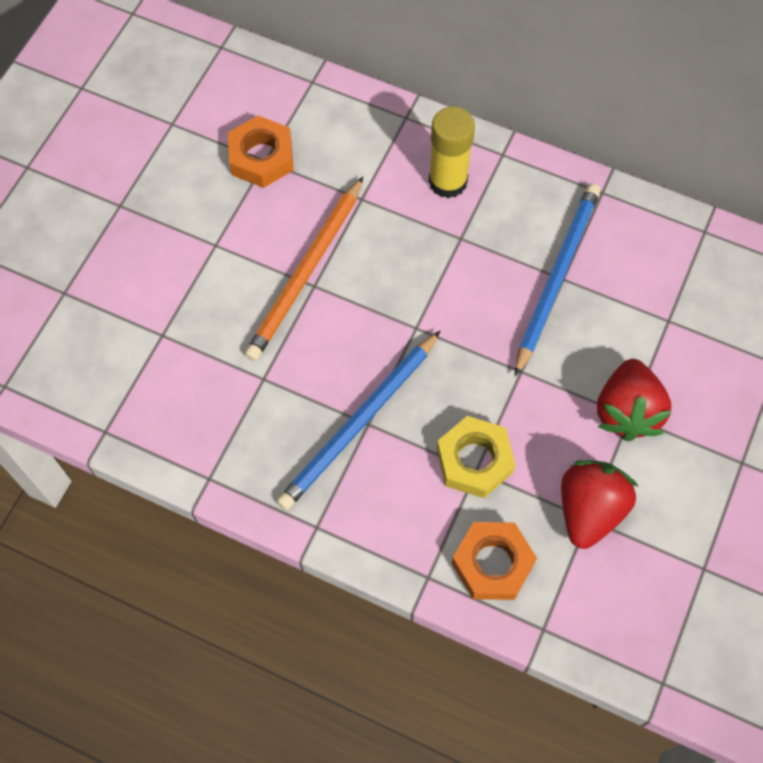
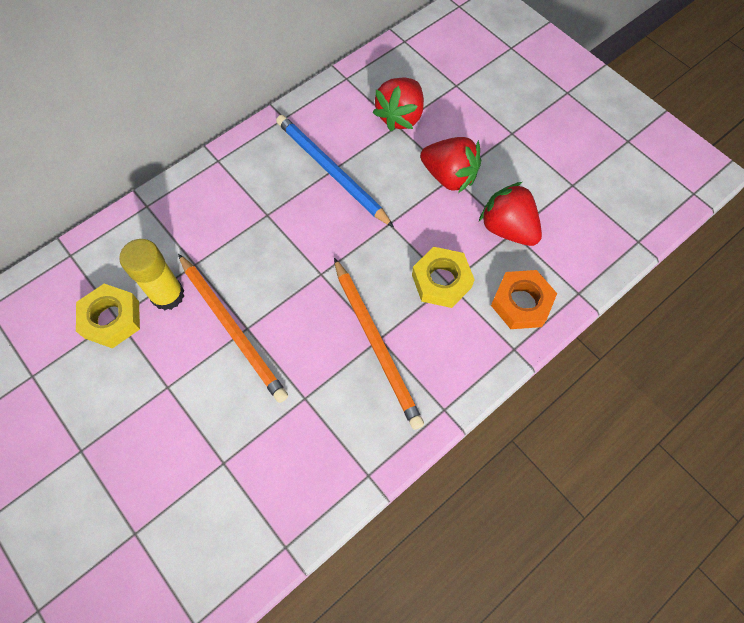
camera: 65 degrees left, 0 degrees up
(261, 157) = (112, 319): orange nut -> yellow nut
(359, 423) = (376, 344): blue pencil -> orange pencil
(448, 181) = (217, 202): yellow glue stick -> yellow glue stick (167, 295)
(684, 318) = (400, 116): none -> red strawberry

